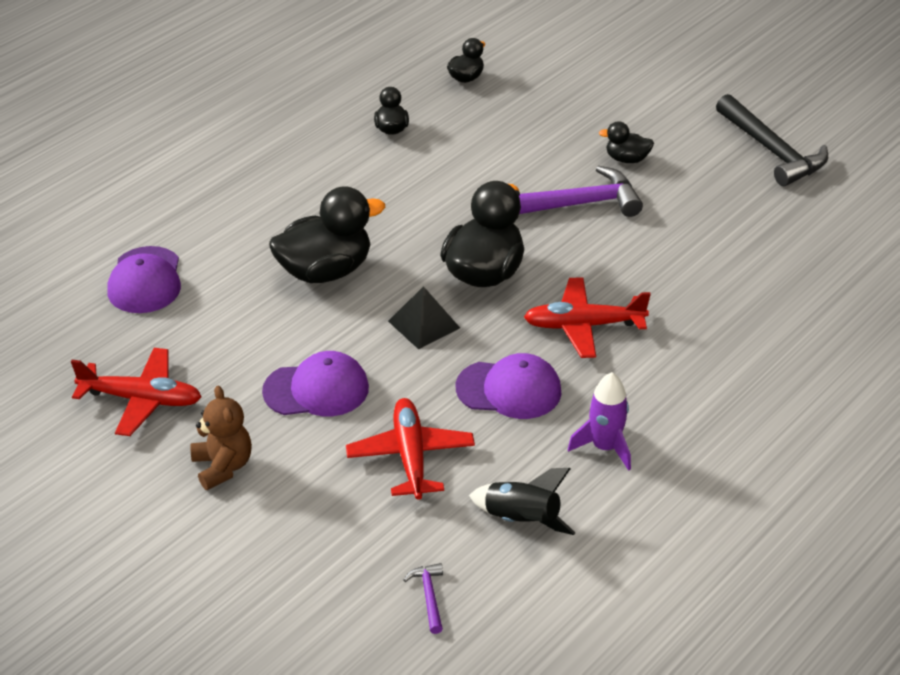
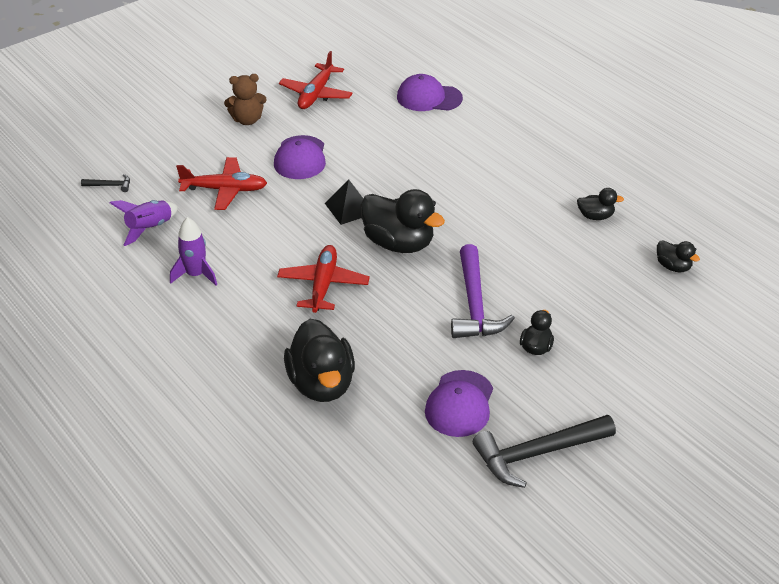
camera: 100 degrees right, 0 degrees up
(325, 271) = (420, 170): black duck -> black duck (321, 384)
(429, 596) = (110, 185): purple hammer -> black hammer
(509, 390) = (269, 239): purple cap -> purple cap (459, 404)
(521, 520) = (149, 228): black rocket -> purple rocket

